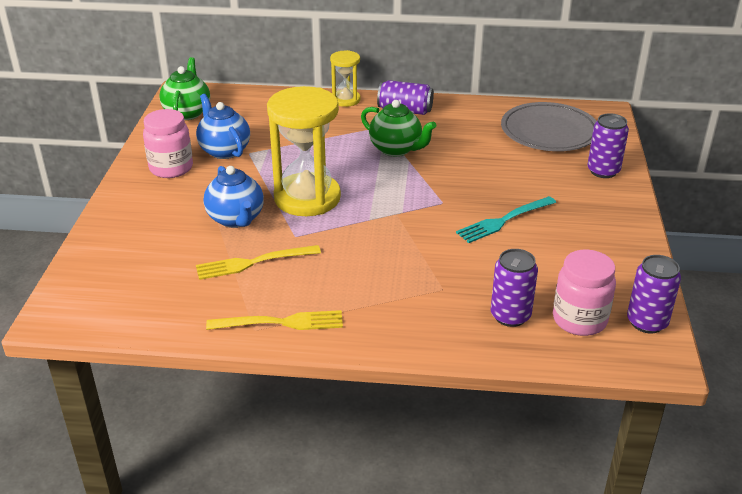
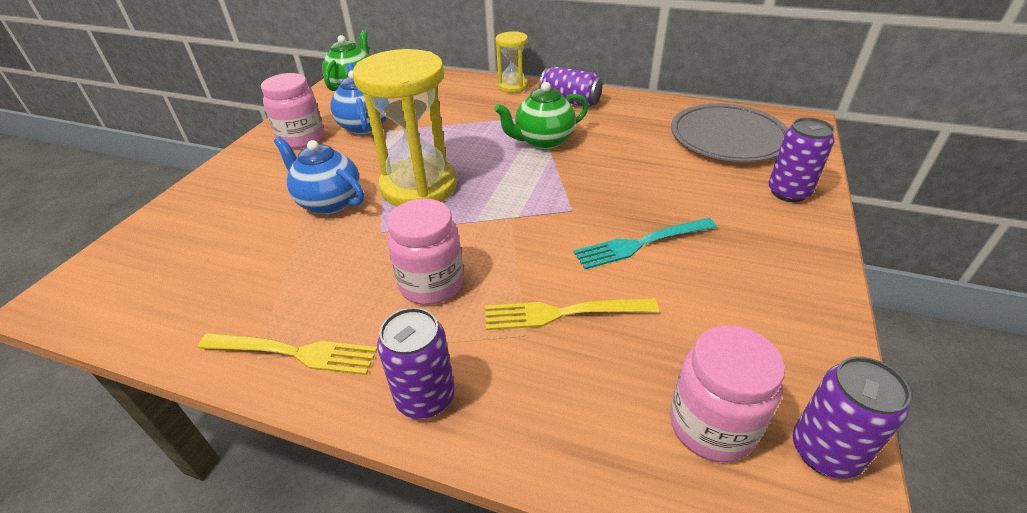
camera: 15 degrees right, 5 degrees up
(236, 219) = (329, 202): blue teapot -> blue teapot turned 135 degrees clockwise
(253, 263) = (314, 260): yellow fork -> yellow fork (563, 313)
(358, 267) = (431, 284): none -> pink jar
(396, 149) = (543, 141): green teapot -> green teapot turned 105 degrees clockwise
(510, 316) = (606, 398): purple can -> purple can (425, 397)

